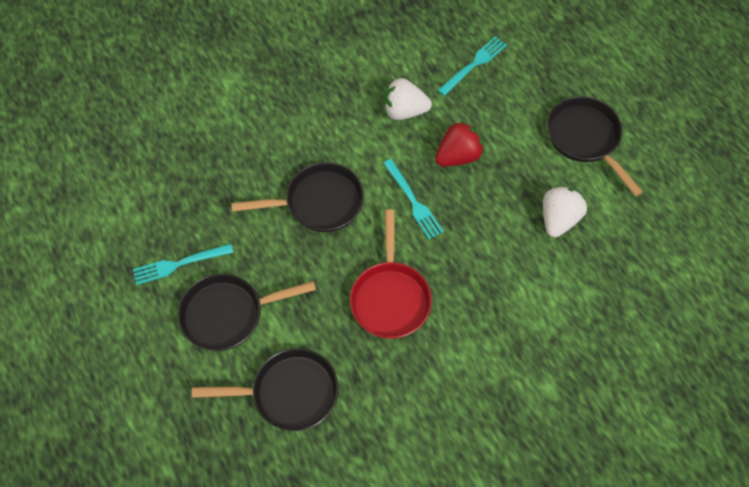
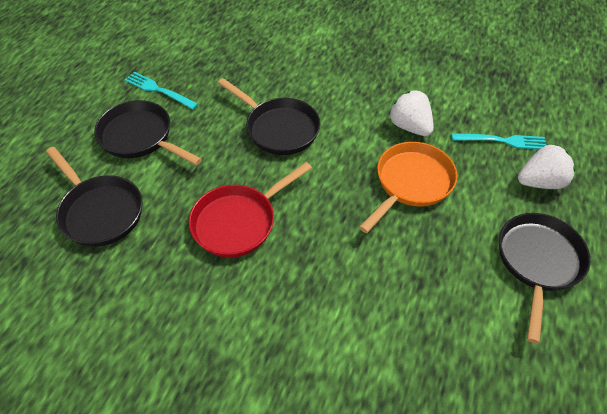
camera: 50 degrees right, 10 degrees down
(414, 202) = (339, 182): turquoise fork -> none
(458, 156) = (411, 183): red strawberry -> orange pan
(559, 219) = (435, 295): white strawberry -> white strawberry (540, 182)

